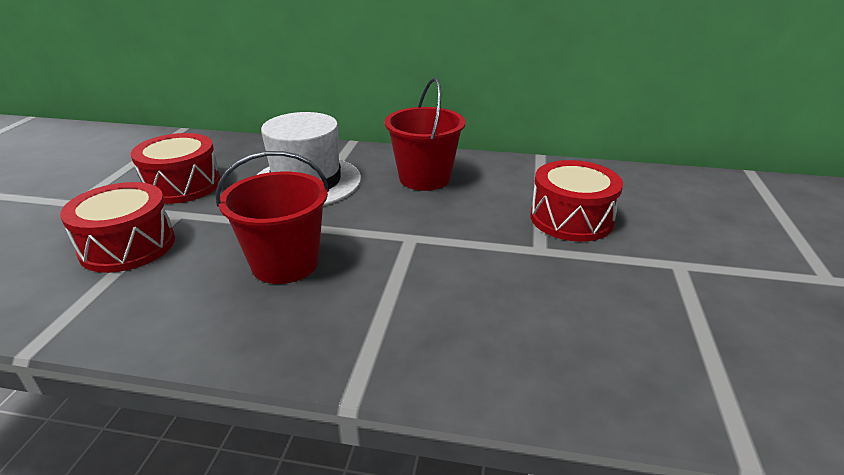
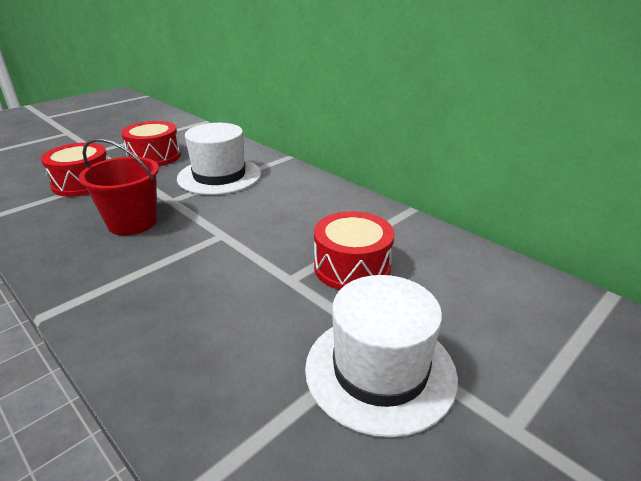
camera: 35 degrees right, 0 degrees up
(424, 178) = (294, 198): red bucket -> none
(711, 285) = (380, 370): none -> white hat

